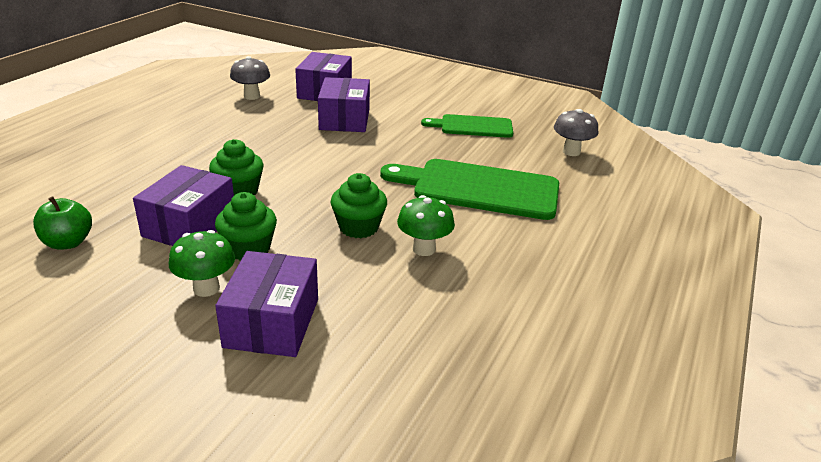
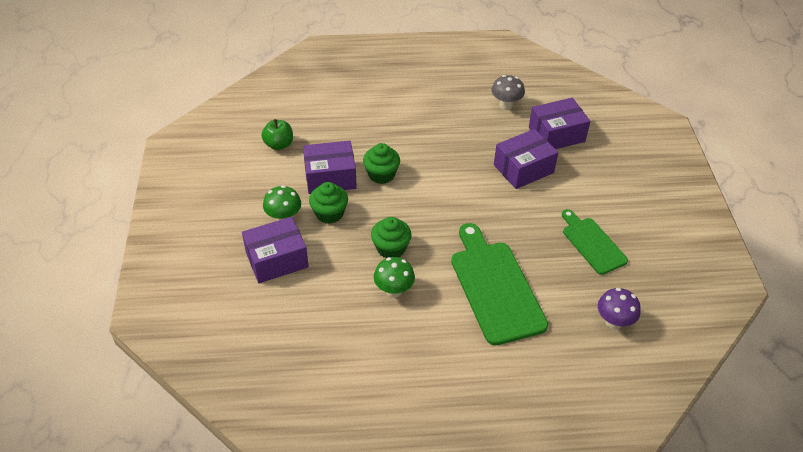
camera: 60 degrees right, 15 degrees up
(571, 152) = (613, 322): grey mushroom -> purple mushroom

